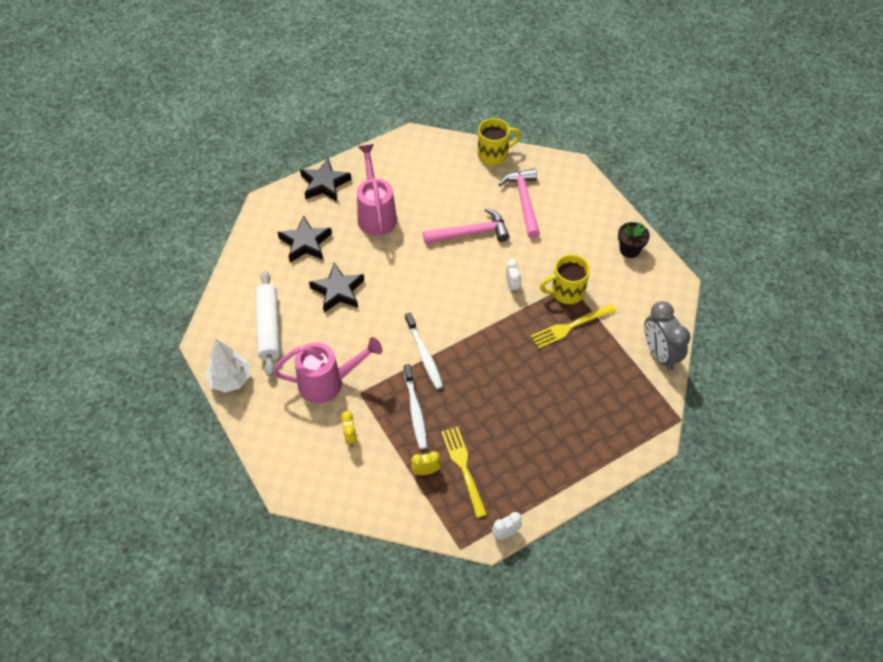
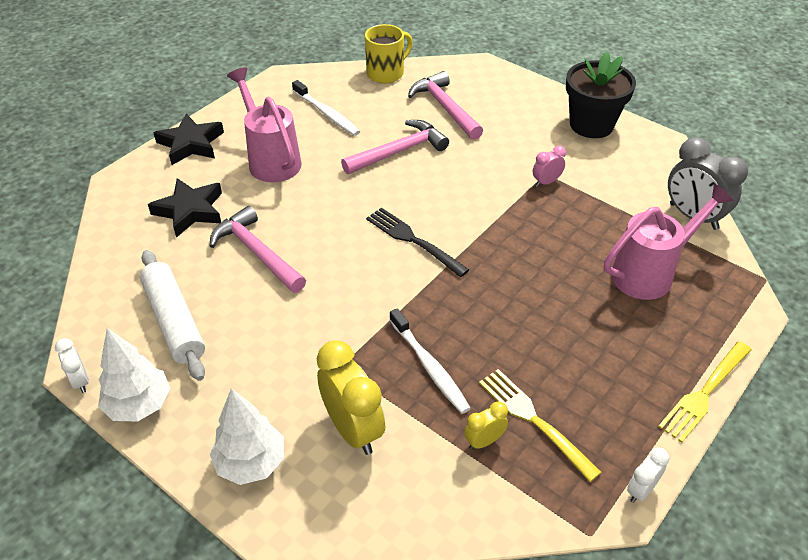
camera: 20 degrees left, 10 degrees down
(282, 438) = (251, 463): none -> white tree
(328, 382) = (289, 367): pink watering can -> pink watering can (650, 273)
(338, 291) = (257, 253): black star -> pink hammer
(350, 437) = (353, 429): yellow clock -> yellow clock, size x1.98
(424, 355) = (407, 295): white toothbrush -> white toothbrush (327, 114)
(447, 313) = (413, 240): none -> black fork
(512, 285) = (478, 191): white clock -> white clock (80, 381)
(566, 292) = (546, 182): yellow mug -> pink clock
(570, 326) = (573, 216): yellow fork -> yellow fork (704, 393)
(629, 249) = (591, 125): black flower pot -> black flower pot, size x1.73

